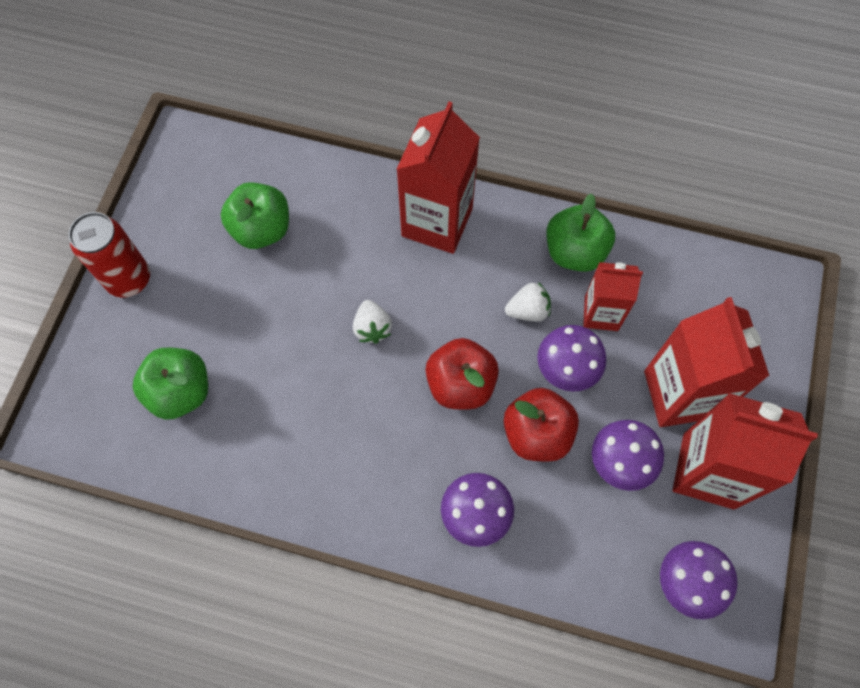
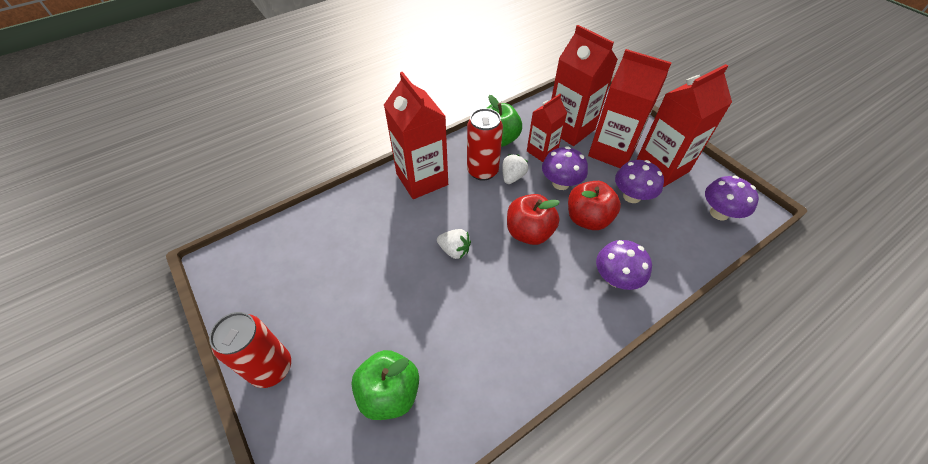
camera: 50 degrees left, 15 degrees down
(261, 229) = (330, 263): green apple -> none
(507, 273) = (482, 171): none -> red can
(674, 319) = (570, 129): none -> red carton

